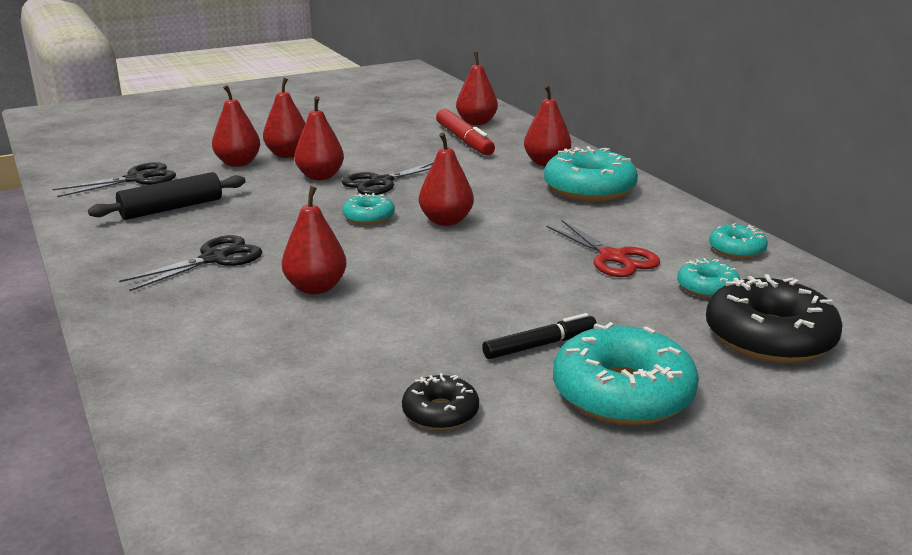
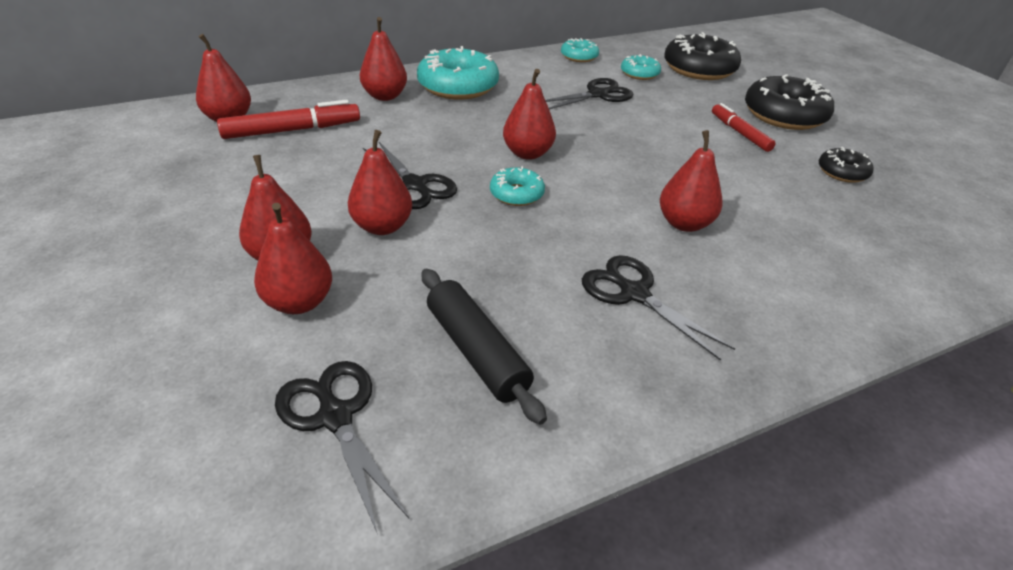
camera: 90 degrees left, 15 degrees up
(540, 345) = (740, 133): black marker -> red marker
(612, 257) = (597, 95): red scissors -> black scissors
(622, 393) = (784, 115): turquoise donut -> black donut

